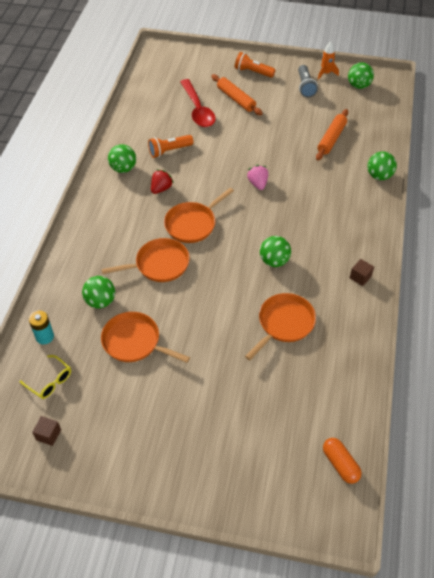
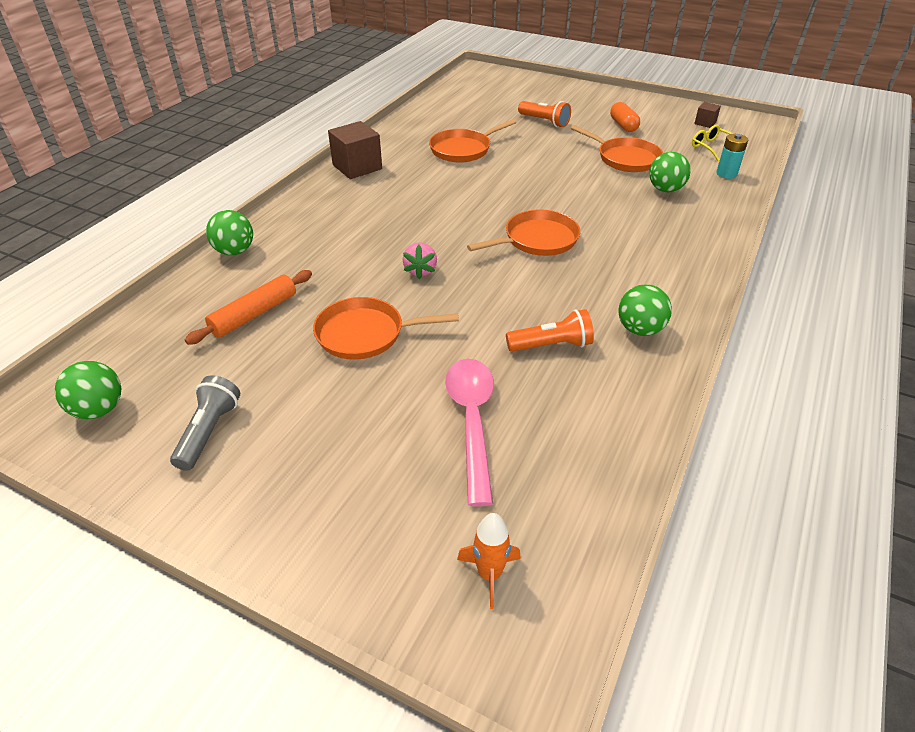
camera: 165 degrees left, 10 degrees down
(159, 264) = (591, 208): orange pan -> orange pan (365, 334)
(161, 188) = (576, 289): red strawberry -> none
(198, 109) = (472, 421): red spoon -> pink spoon
(236, 99) = (378, 431): orange rolling pin -> none
(253, 72) = (296, 502): orange flashlight -> orange flashlight (544, 121)
(274, 261) = (446, 192): green ball -> none
(326, 73) = (133, 458): orange rocket -> orange rocket (489, 574)
(340, 464) = (461, 86): orange capsule -> orange capsule (623, 125)
(360, 277) = (357, 167): brown cube -> brown cube, size x1.96

